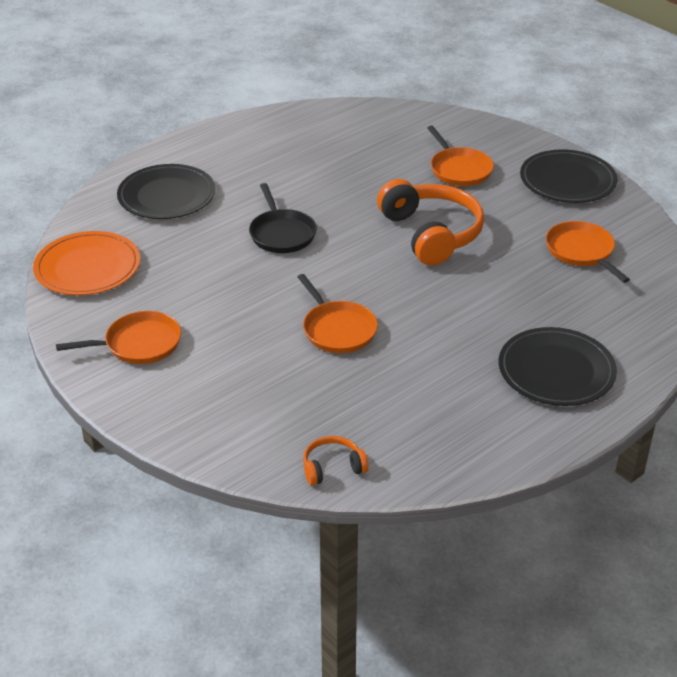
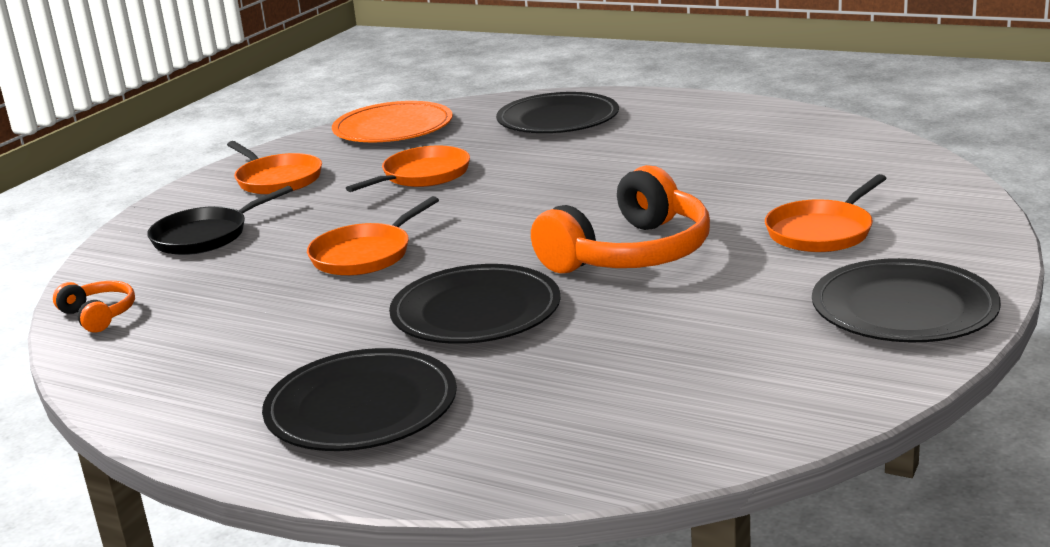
camera: 70 degrees right, 15 degrees down
(281, 234) = (539, 182): black pan -> black pan (205, 236)
(464, 305) = (476, 311): none -> black plate
(581, 251) = (701, 362): orange pan -> orange pan (423, 175)

